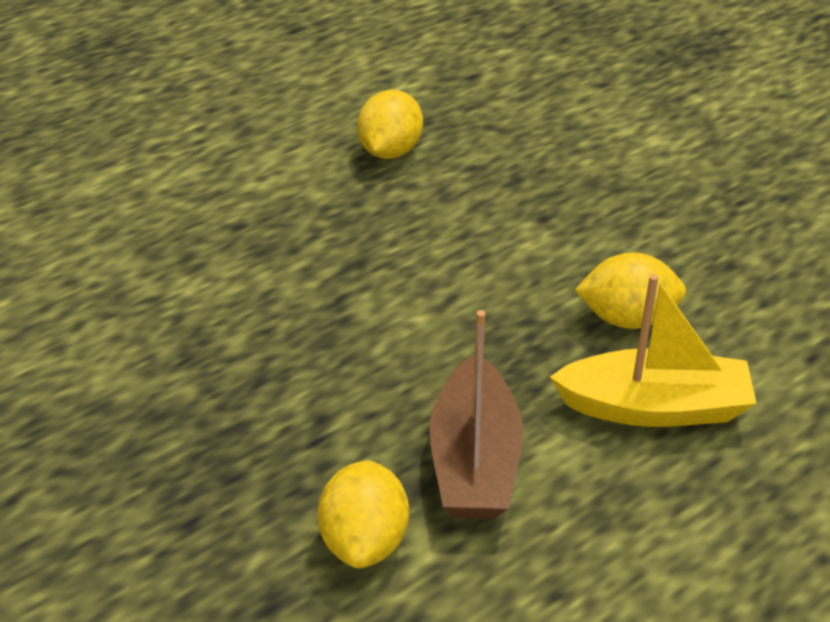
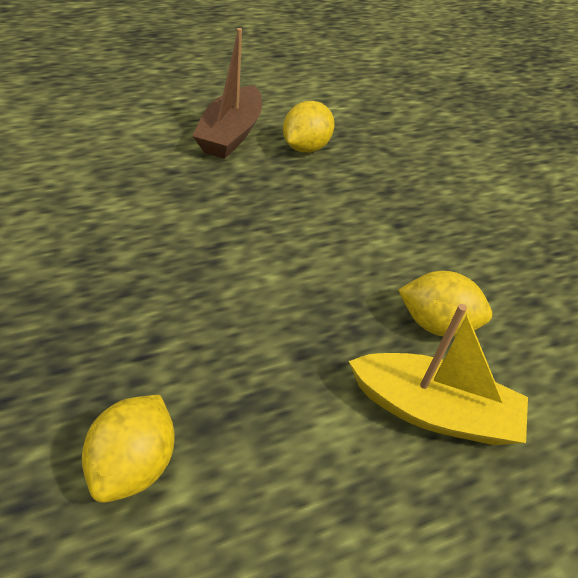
camera: 10 degrees right, 5 degrees up
(474, 460) = (261, 415): brown boat -> brown boat (230, 134)

